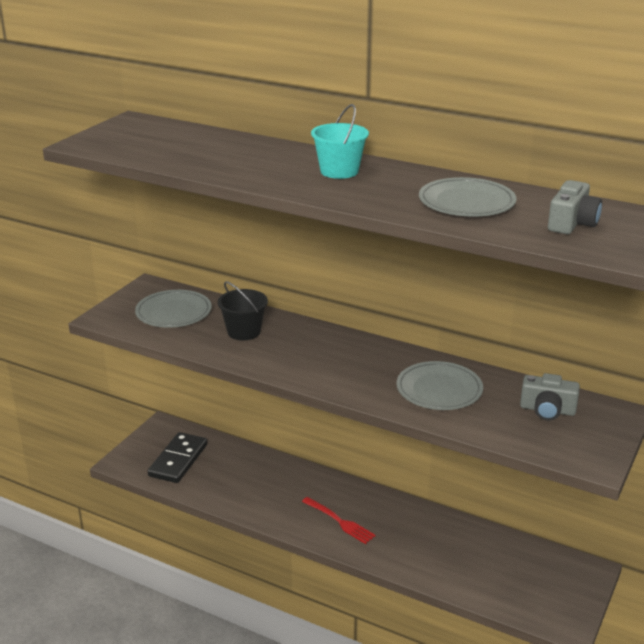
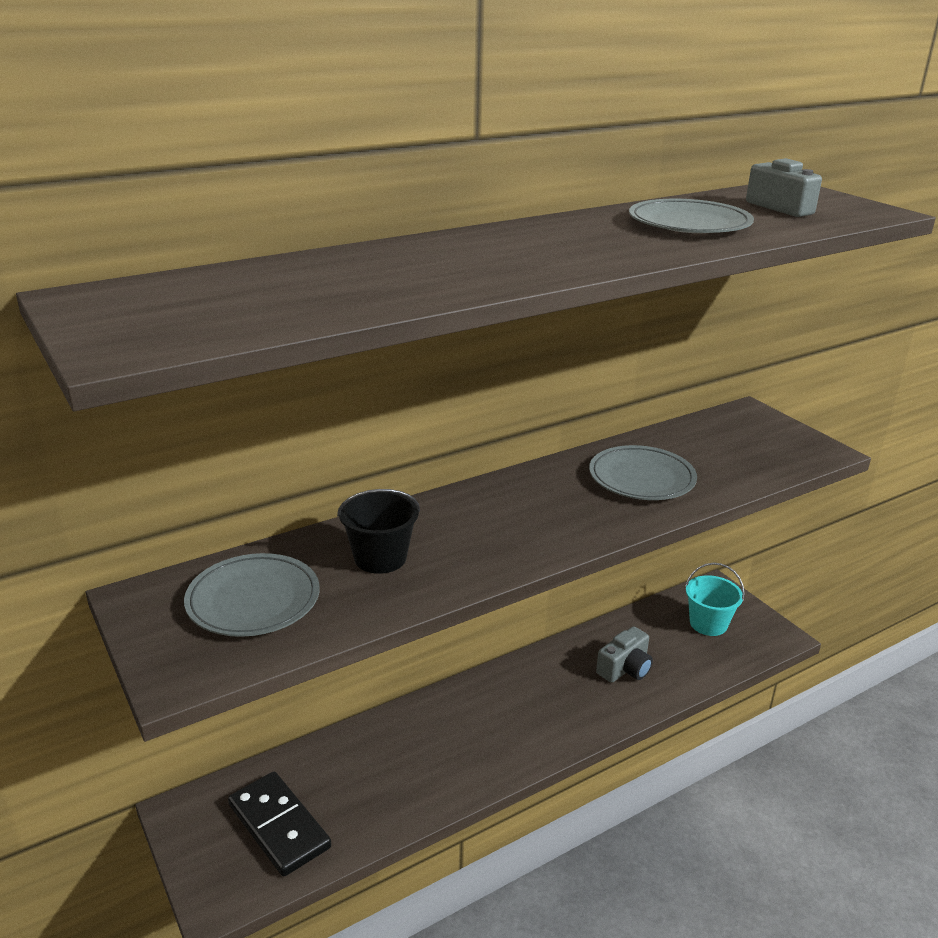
camera: 60 degrees left, 0 degrees up
(339, 171) = (520, 244): turquoise bucket -> turquoise bucket (708, 624)
(339, 521) = (532, 720): red fork -> none
(547, 410) = (722, 439): grey camera -> grey camera (625, 668)

